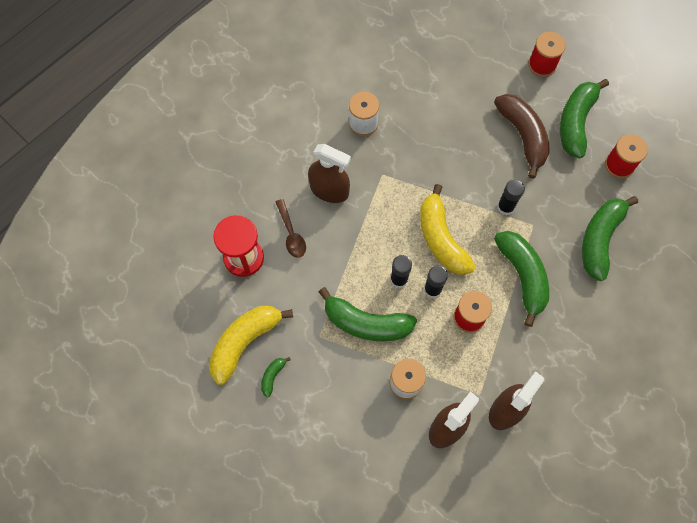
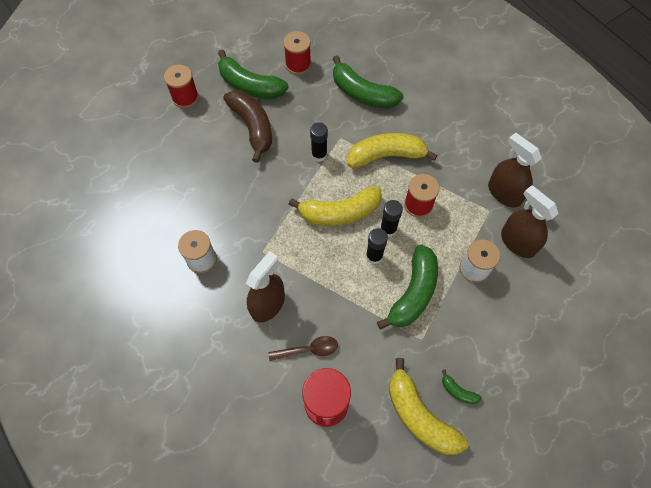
camera: 80 degrees left, 5 degrees down
(522, 276) = (386, 156): green banana -> yellow banana
(523, 136) = (252, 127): brown banana -> brown banana turned 75 degrees clockwise

